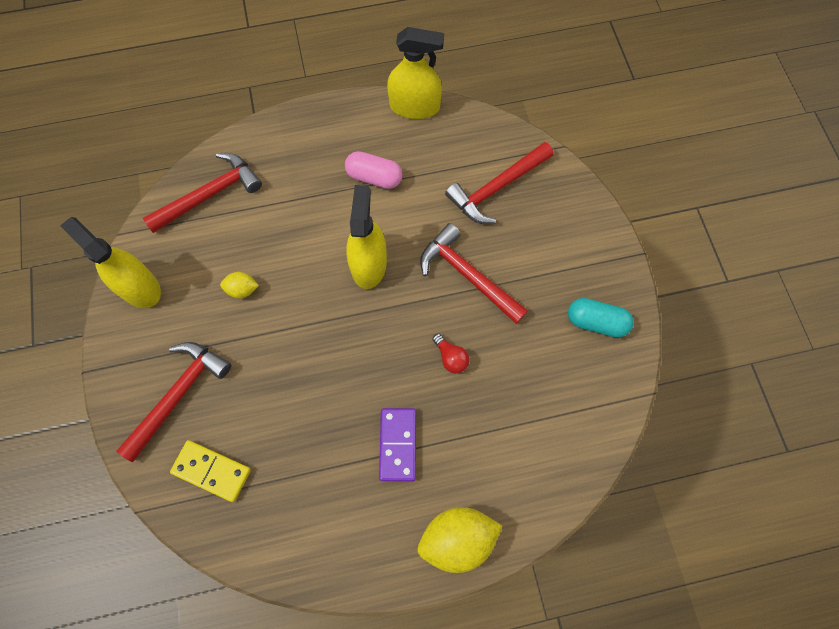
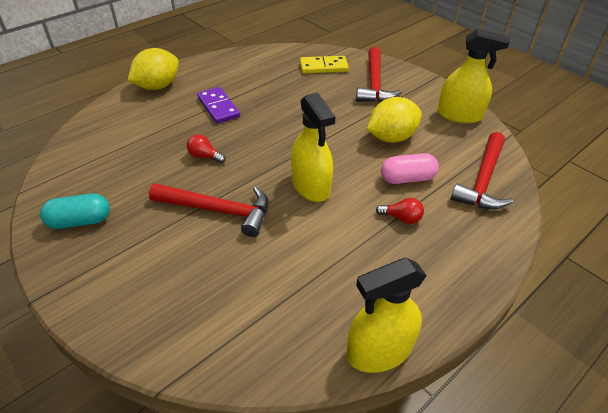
camera: 150 degrees right, 25 degrees down
(242, 290) = (391, 137): yellow lemon -> yellow lemon, size x1.97
(316, 192) = (401, 218): none -> red light bulb
(374, 177) = (361, 252): pink capsule -> pink capsule (407, 178)
(497, 188) = (226, 298): red hammer -> none

